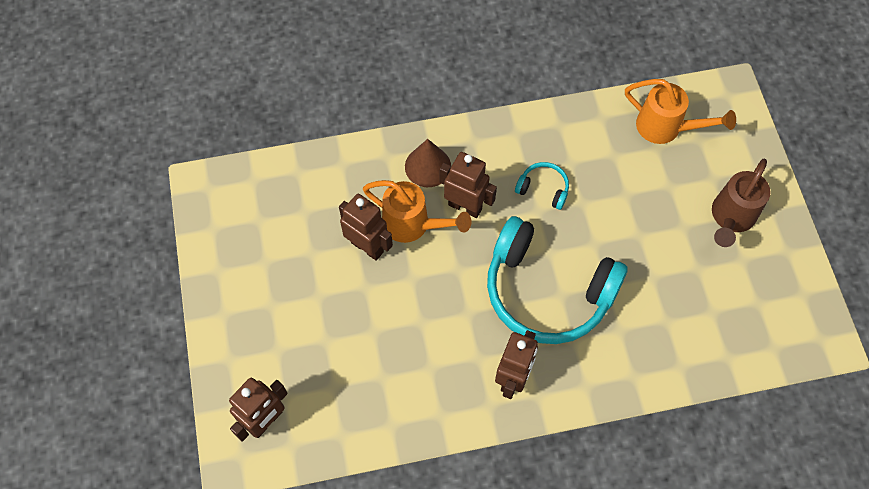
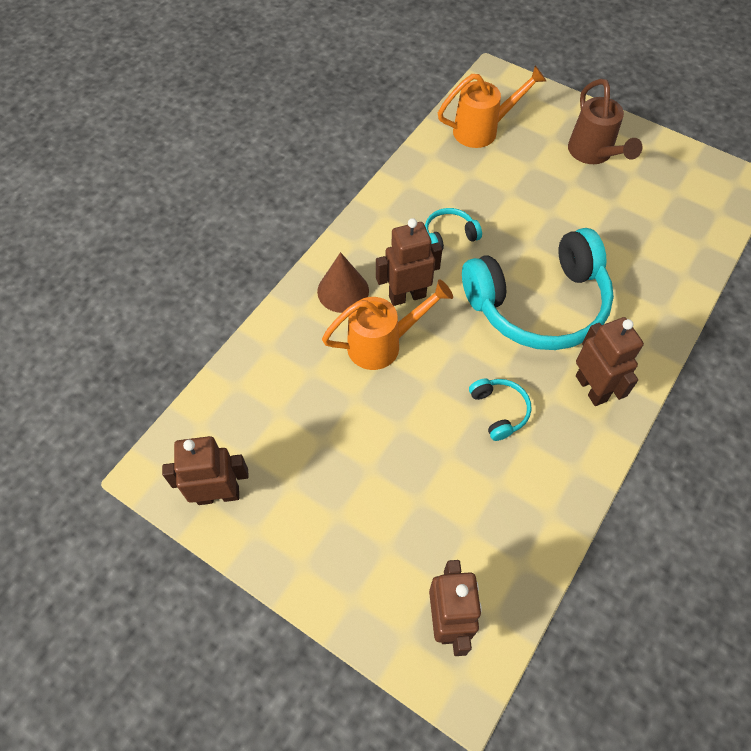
camera: 45 degrees left, 5 degrees down
(367, 247) = (365, 393): brown robot -> brown robot (218, 494)
(436, 335) = (499, 411): none -> turquoise headphones

